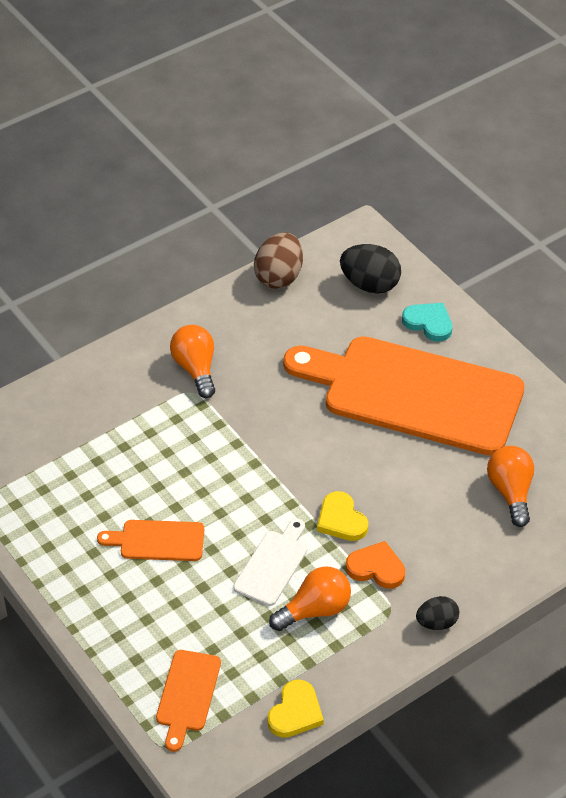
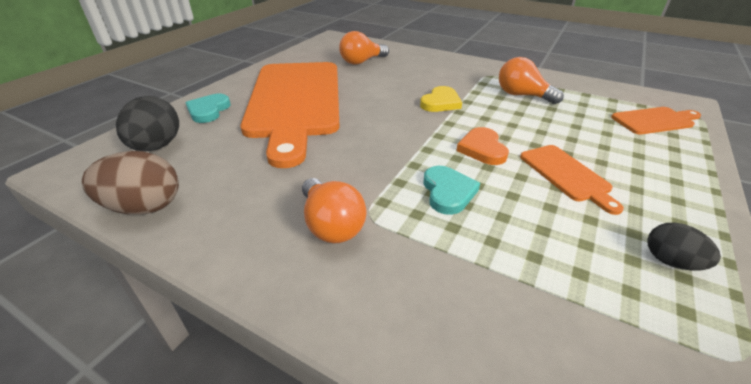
camera: 115 degrees left, 10 degrees down
(188, 449) = (448, 192): none -> turquoise heart
(196, 369) = (331, 225): orange light bulb -> orange light bulb turned 75 degrees counterclockwise
(273, 565) = (511, 117): white cutting board -> none
(295, 712) = (596, 86): yellow heart -> none
(376, 568) = (464, 85): orange heart -> orange heart (482, 149)
(437, 623) = (477, 64): black egg -> black egg (670, 261)

